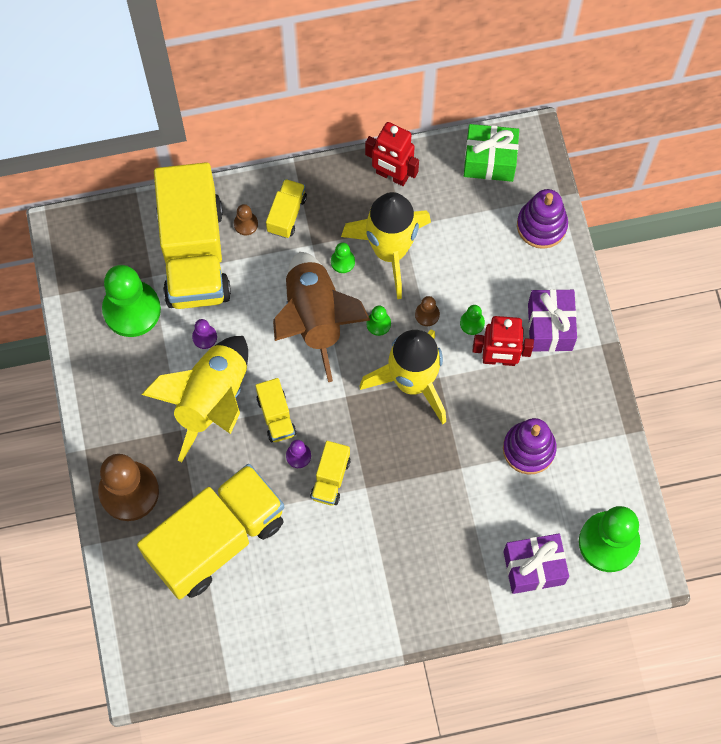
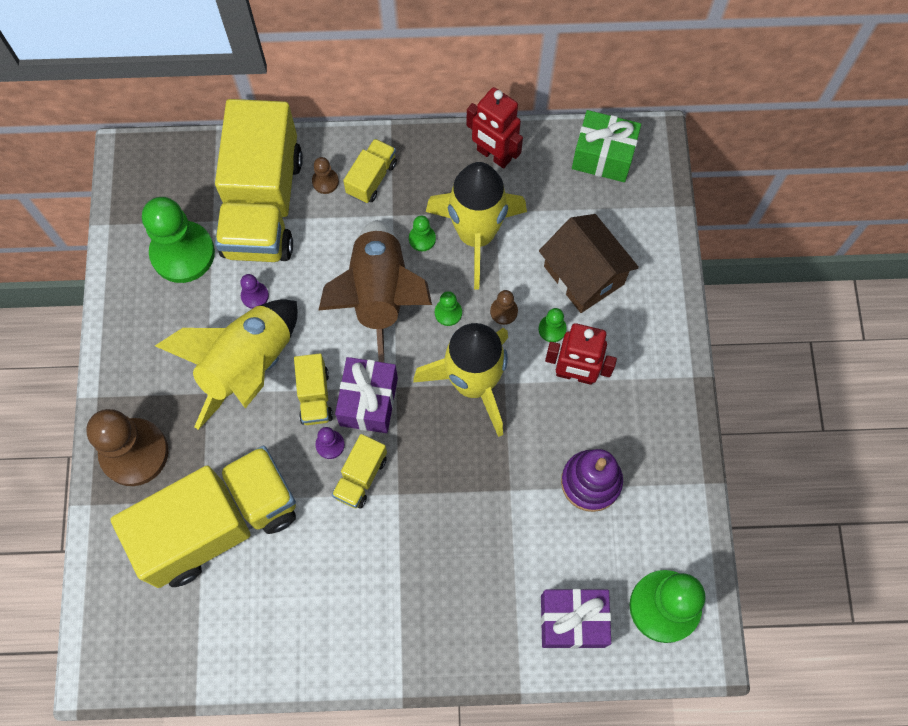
camera: 10 degrees right, 0 degrees up
(491, 271) = (583, 275): none -> brown house
(541, 225) = (648, 235): purple stacking toy -> none
(550, 327) = (638, 348): purple gift -> purple gift (368, 401)

